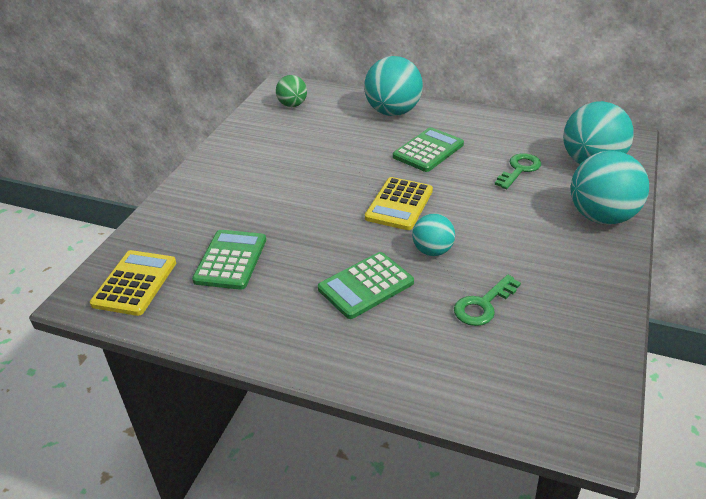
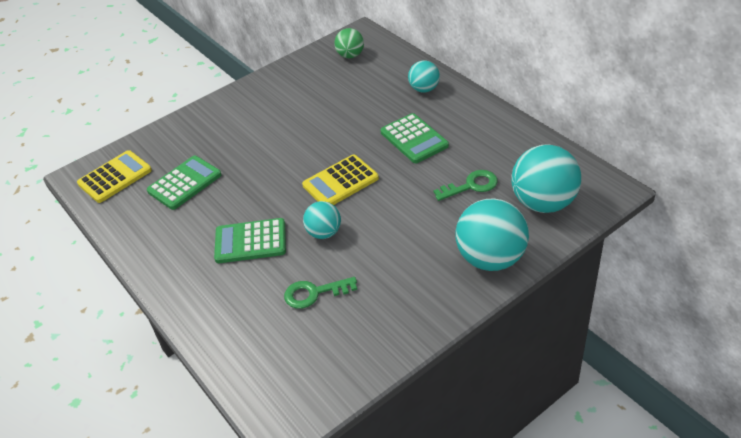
camera: 35 degrees right, 5 degrees up
(393, 112) = (424, 89): turquoise ball -> turquoise ball, size x0.56
(428, 150) = (414, 139): green calculator -> green calculator turned 75 degrees clockwise

